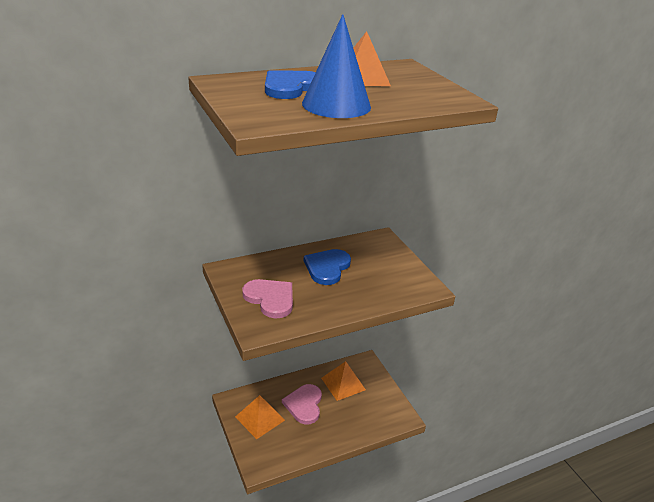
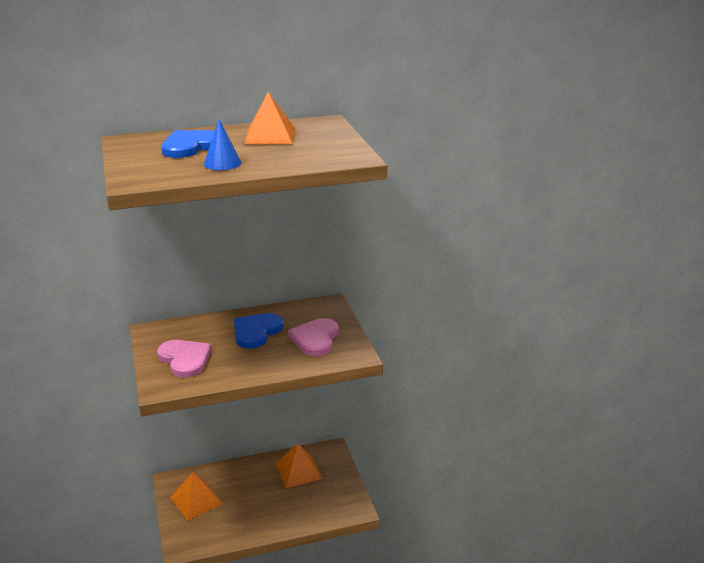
camera: 10 degrees right, 5 degrees down
(304, 405) = (248, 490): pink heart -> pink heart (315, 339)
(336, 105) = (222, 163): blue cone -> blue cone, size x0.56

